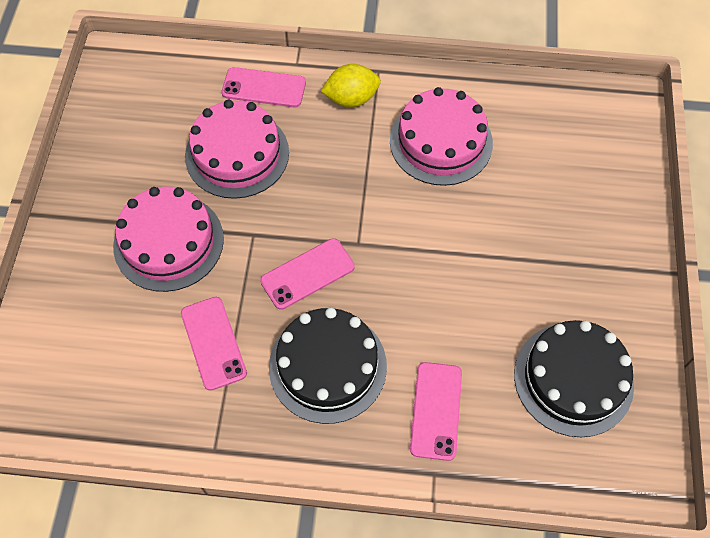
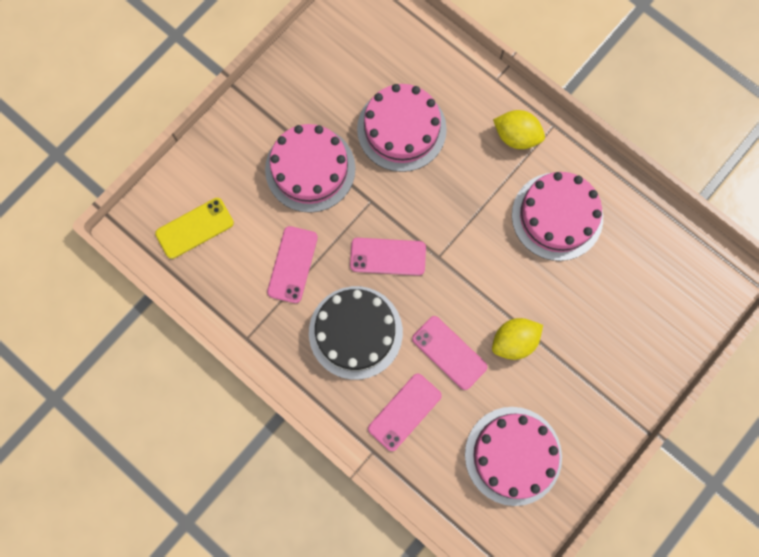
camera: 35 degrees right, 15 degrees up
(79, 374) = (195, 228): none -> yellow phone
(264, 88) = (457, 85): pink phone -> pink phone (449, 352)
(489, 273) = (514, 341): none -> yellow lemon
(573, 379) = (513, 455): black cake -> pink cake

